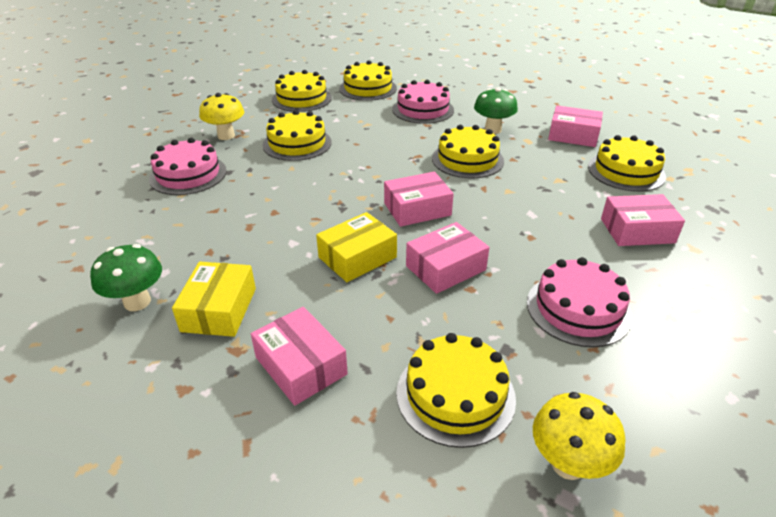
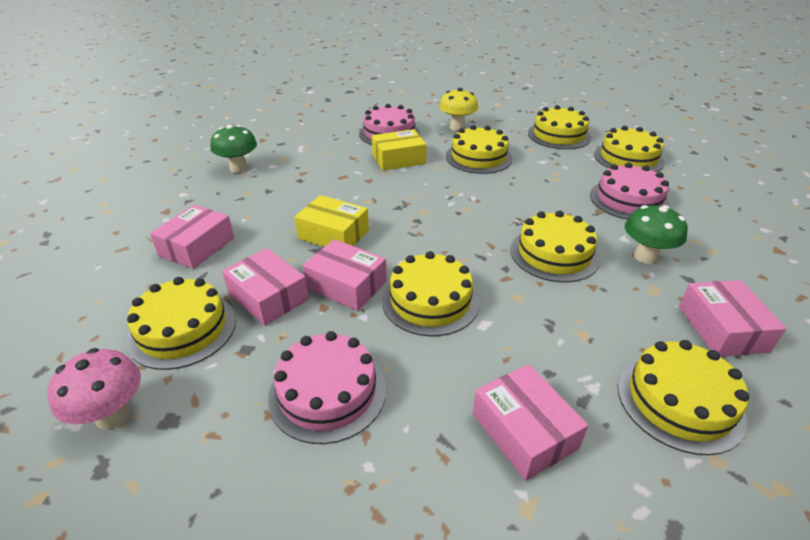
camera: 65 degrees right, 0 degrees up
(219, 309) = (243, 197): yellow box -> yellow box (398, 159)
(417, 209) = (429, 245): pink box -> pink box (268, 297)
(492, 229) = (430, 301): none -> yellow cake
(568, 464) = (112, 416): yellow mushroom -> pink mushroom

